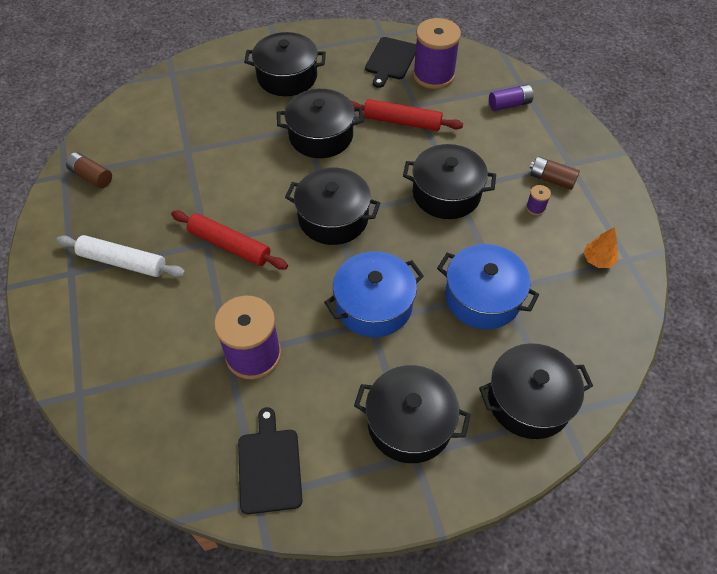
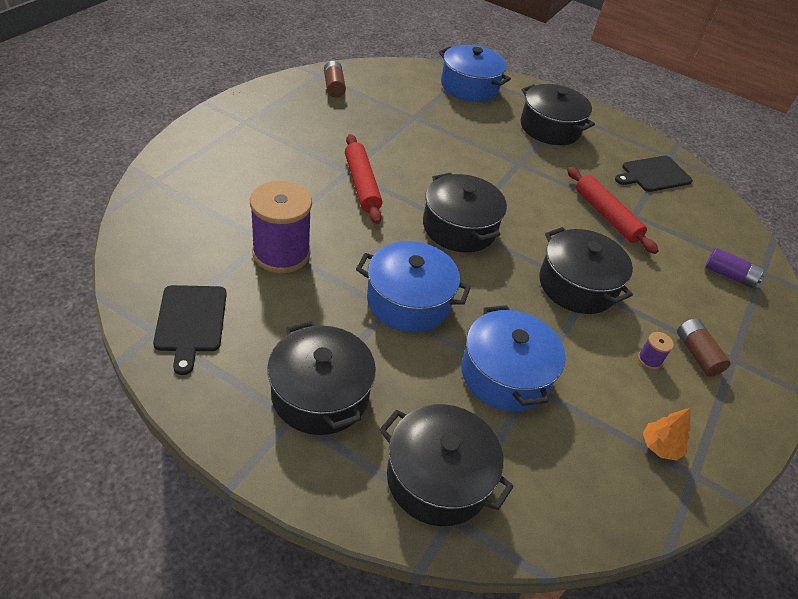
camera: 40 degrees right, 10 degrees down
(123, 262) = (283, 140): white rolling pin -> none
(189, 86) = (469, 87): none -> blue pot
(269, 466) = (190, 322): black cutting board -> black cutting board turned 135 degrees clockwise
(321, 136) = (524, 176): black pot -> none
(433, 75) = (680, 208): purple spool -> none

